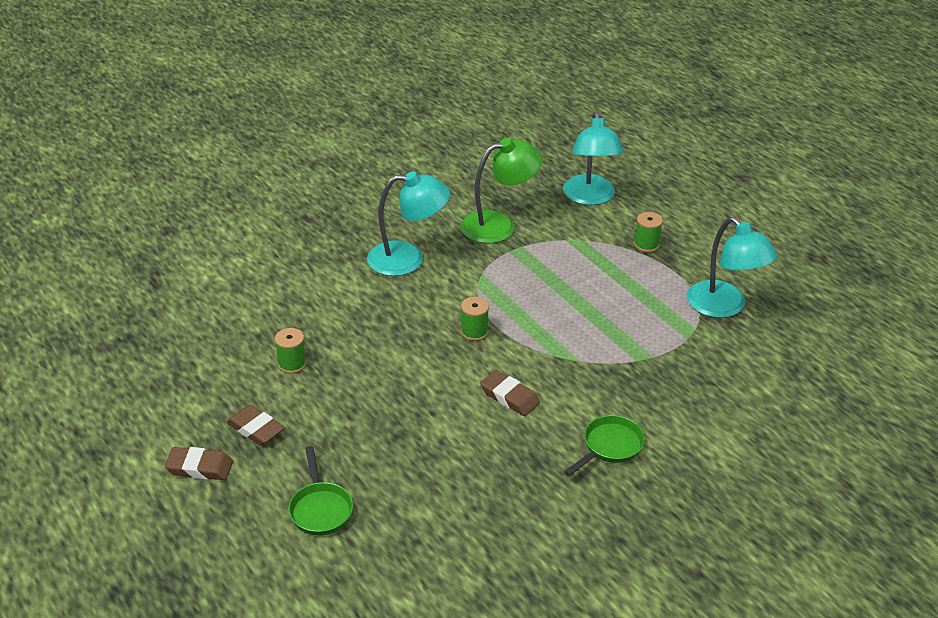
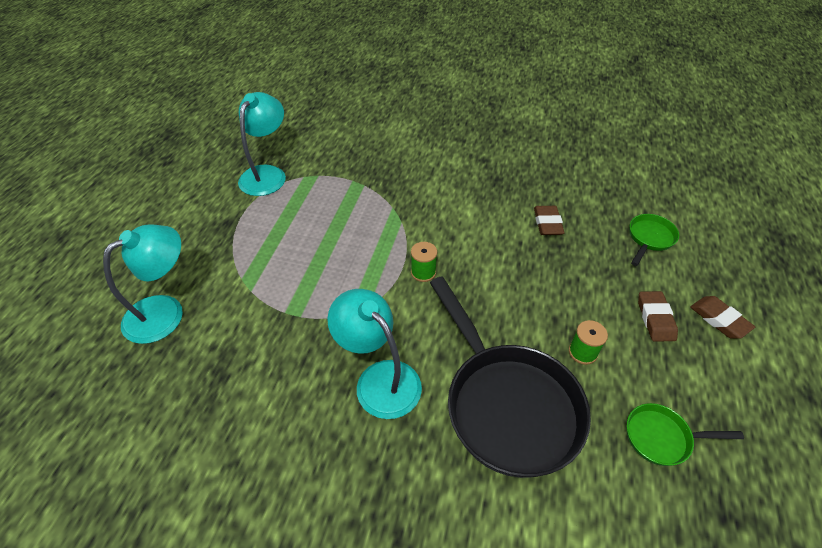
camera: 130 degrees left, 10 degrees up
(312, 301) = (507, 404): none -> black pan
(499, 225) = (265, 348): green lamp -> none
(509, 397) = (463, 218): brown eraser -> brown eraser (547, 223)
(609, 447) = (450, 161): green pan -> green pan (662, 437)
(646, 245) = (218, 241): green spool -> none

